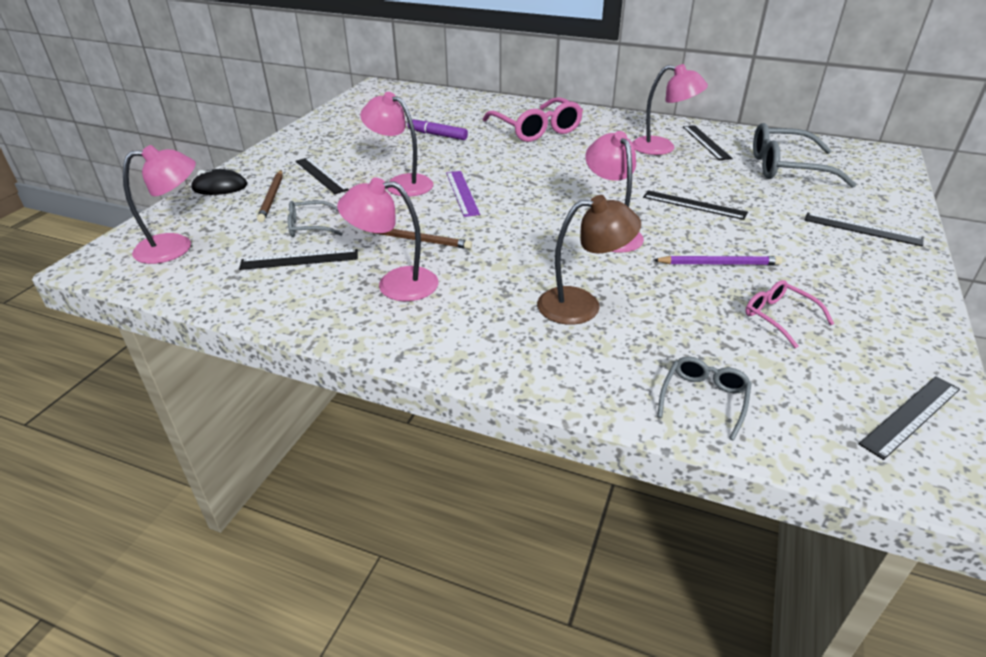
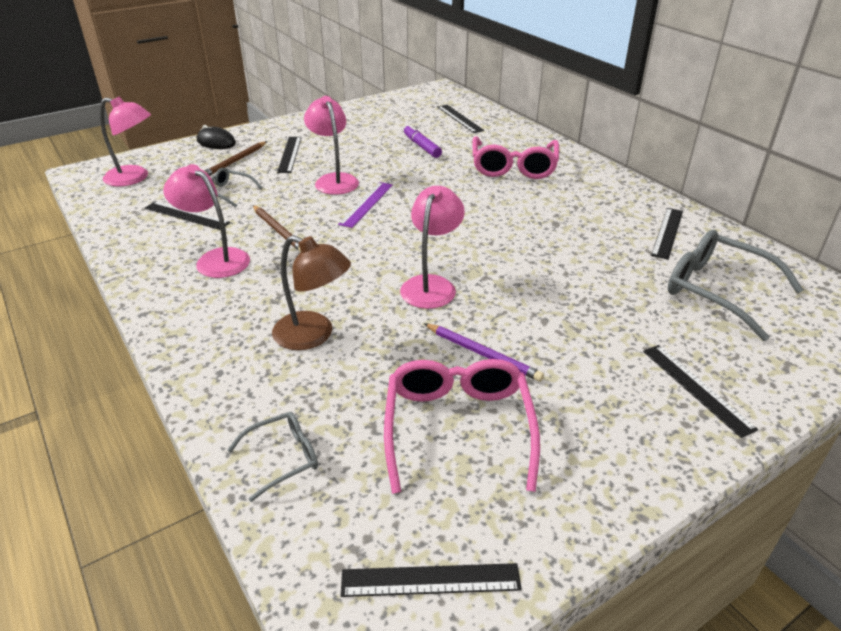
camera: 35 degrees right, 0 degrees up
(662, 148) = (609, 223): pink lamp -> none
(694, 205) = (550, 290): black ruler -> black ruler (460, 118)
(779, 317) = (458, 428): pink glasses -> pink glasses, size x1.88

